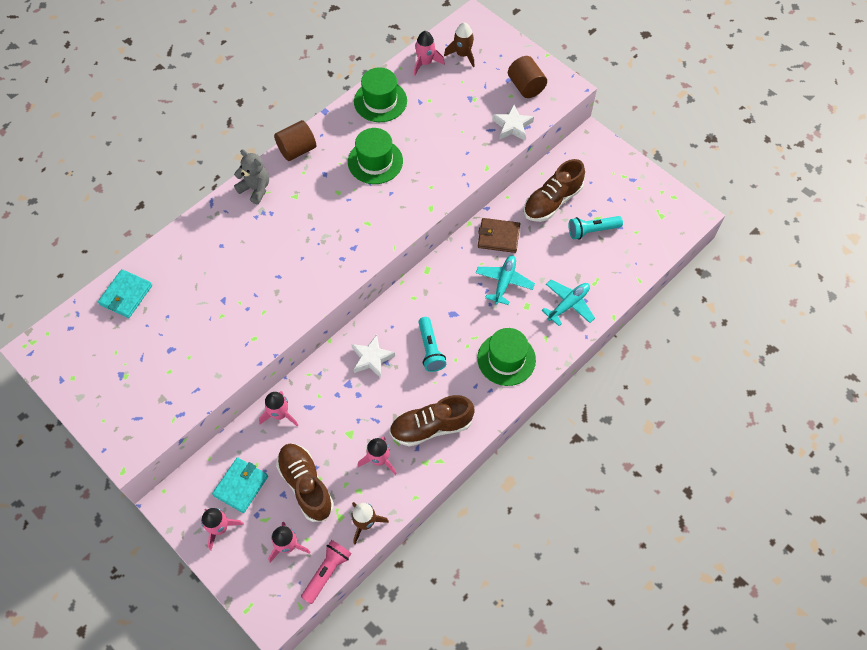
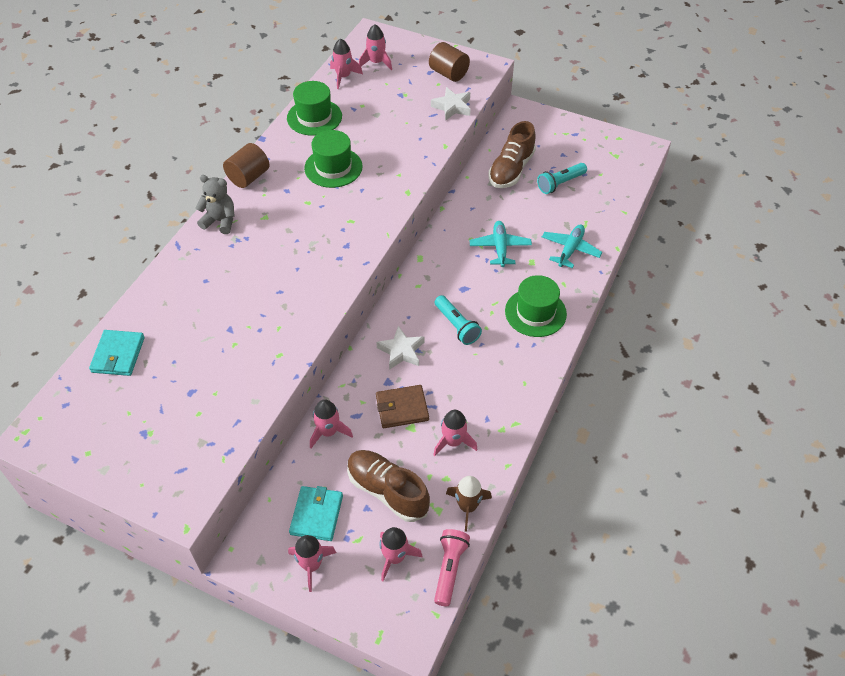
camera: 20 degrees left, 10 degrees down
(431, 427) = (491, 395): brown shoe -> none
(463, 54) = (376, 62): brown rocket -> pink rocket
(498, 237) = (475, 211): brown wallet -> brown wallet (402, 408)

